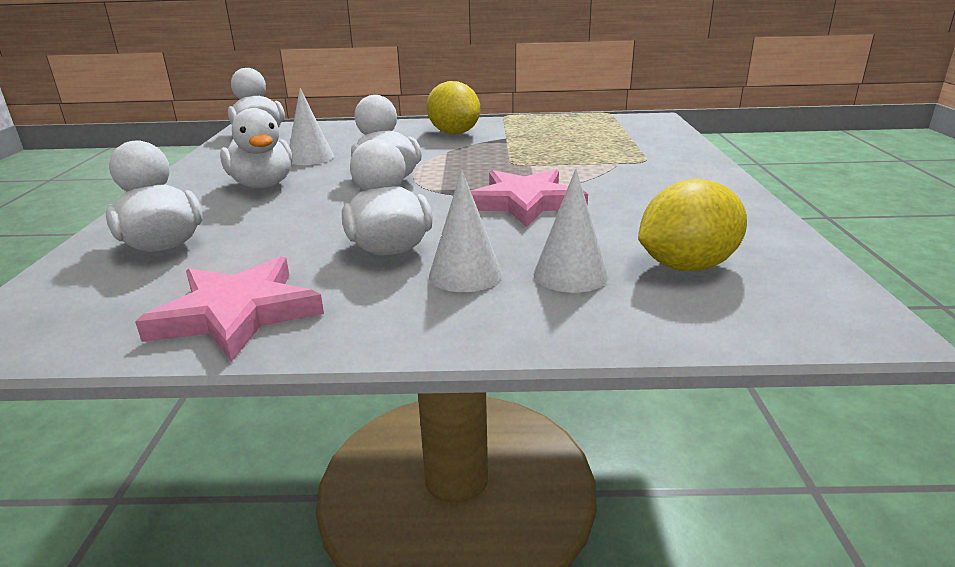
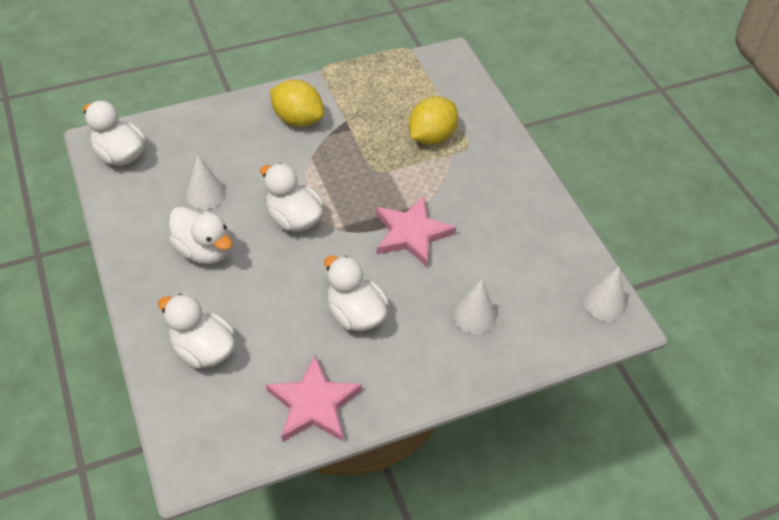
camera: 25 degrees left, 25 degrees up
(465, 274) = (417, 331): white cone -> white cone (604, 303)
(686, 266) = (532, 290): yellow lemon -> yellow lemon (431, 136)

